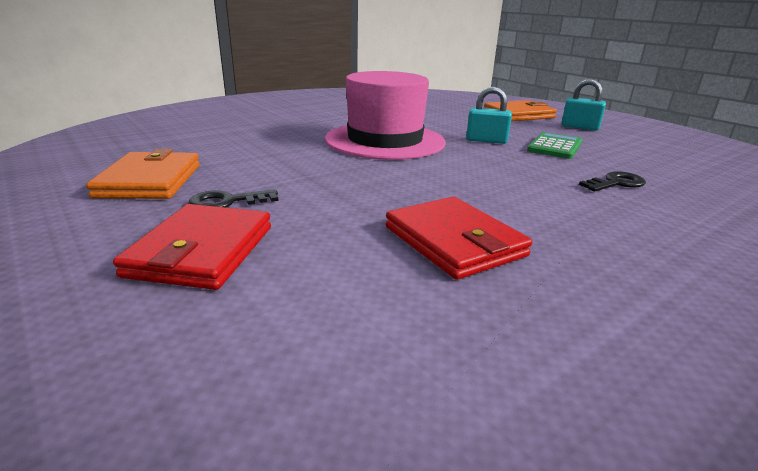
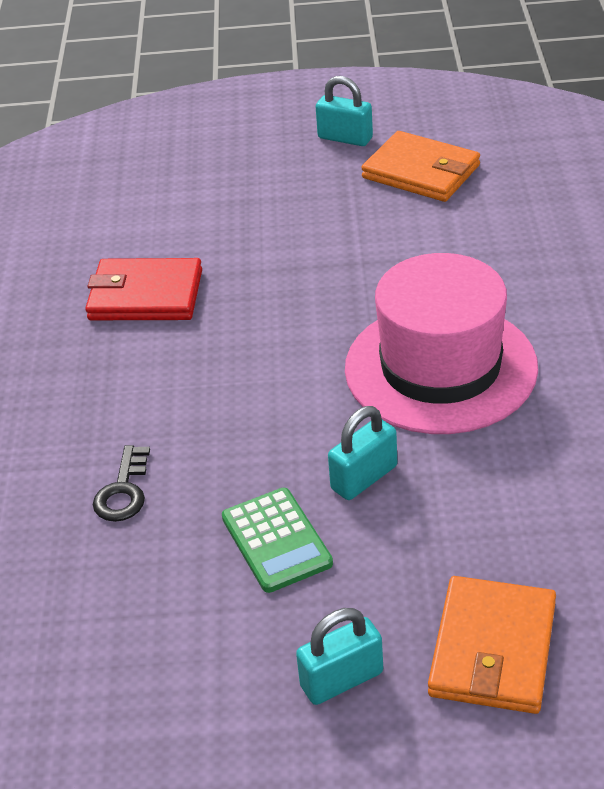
camera: 130 degrees right, 15 degrees up
(78, 224) = (345, 138): none -> turquoise padlock
(201, 251) = (250, 182): red wallet -> none
(227, 202) = (329, 205): black key -> none

